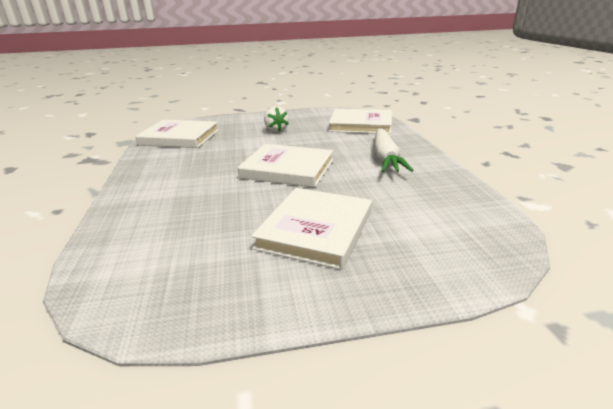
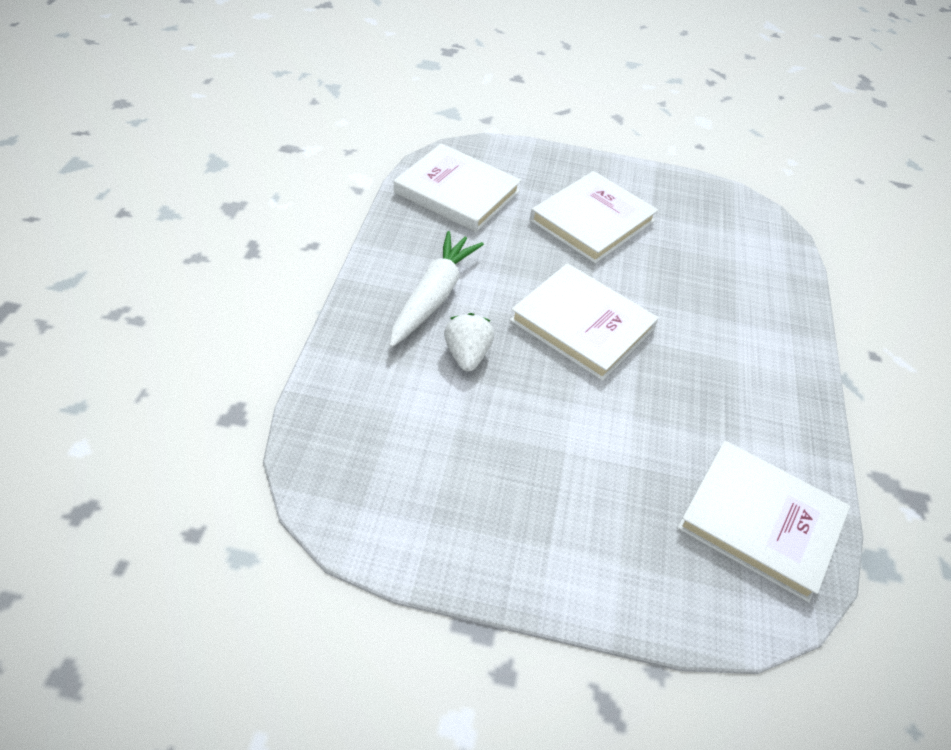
camera: 165 degrees left, 20 degrees up
(276, 130) = (554, 472): white strawberry -> white strawberry (467, 355)
(361, 124) = (372, 423): white book -> white book (457, 192)

